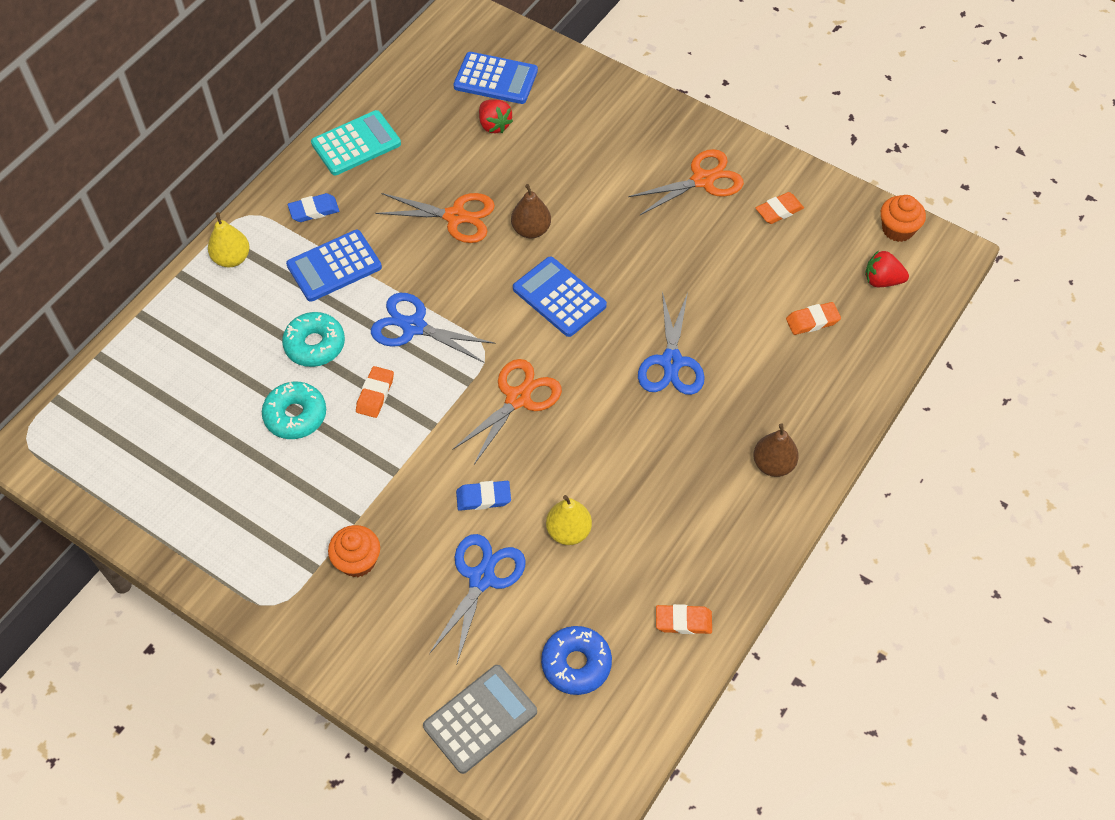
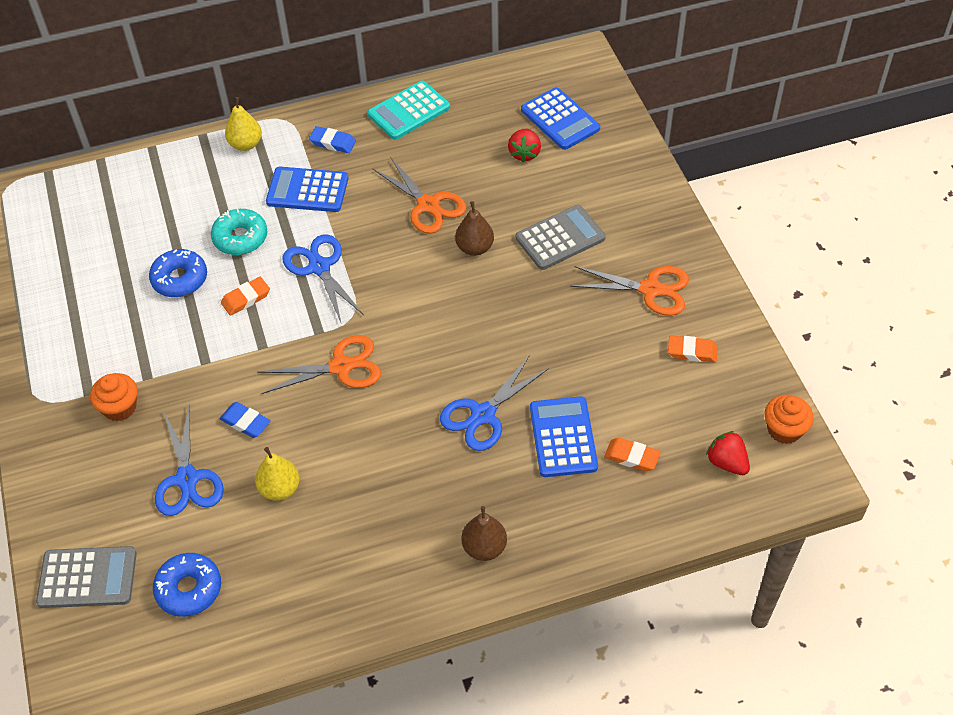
camera: 40 degrees right, 5 degrees down
(295, 415) = (180, 279): turquoise donut -> blue donut
(356, 144) = (409, 111): turquoise calculator -> turquoise calculator turned 135 degrees clockwise
(482, 578) = (187, 479): blue scissors -> blue scissors turned 105 degrees clockwise
(559, 297) = (445, 311): blue calculator -> blue calculator (563, 437)
(592, 180) = (560, 238): none -> grey calculator
(683, 621) = (295, 616): orange eraser -> none

